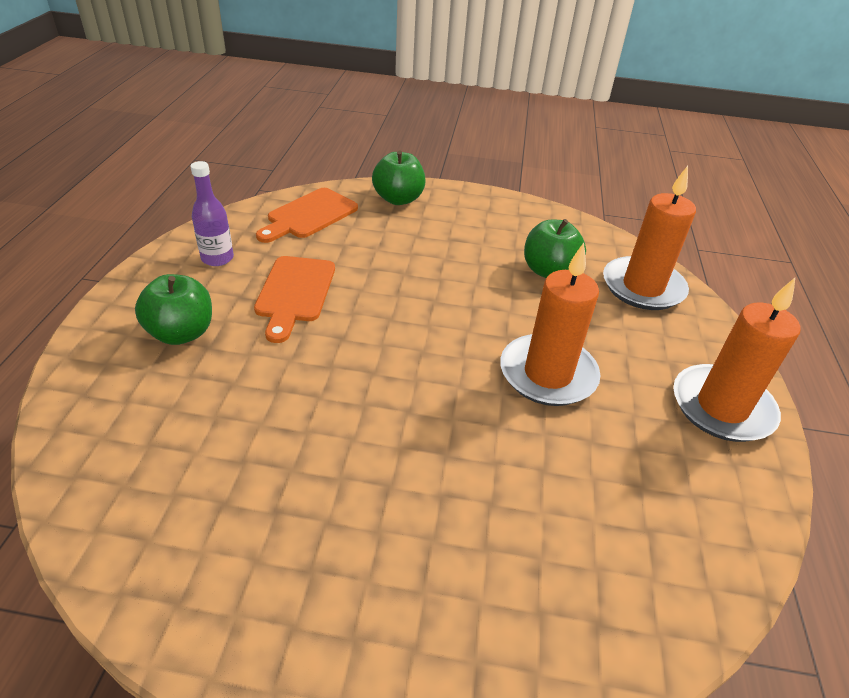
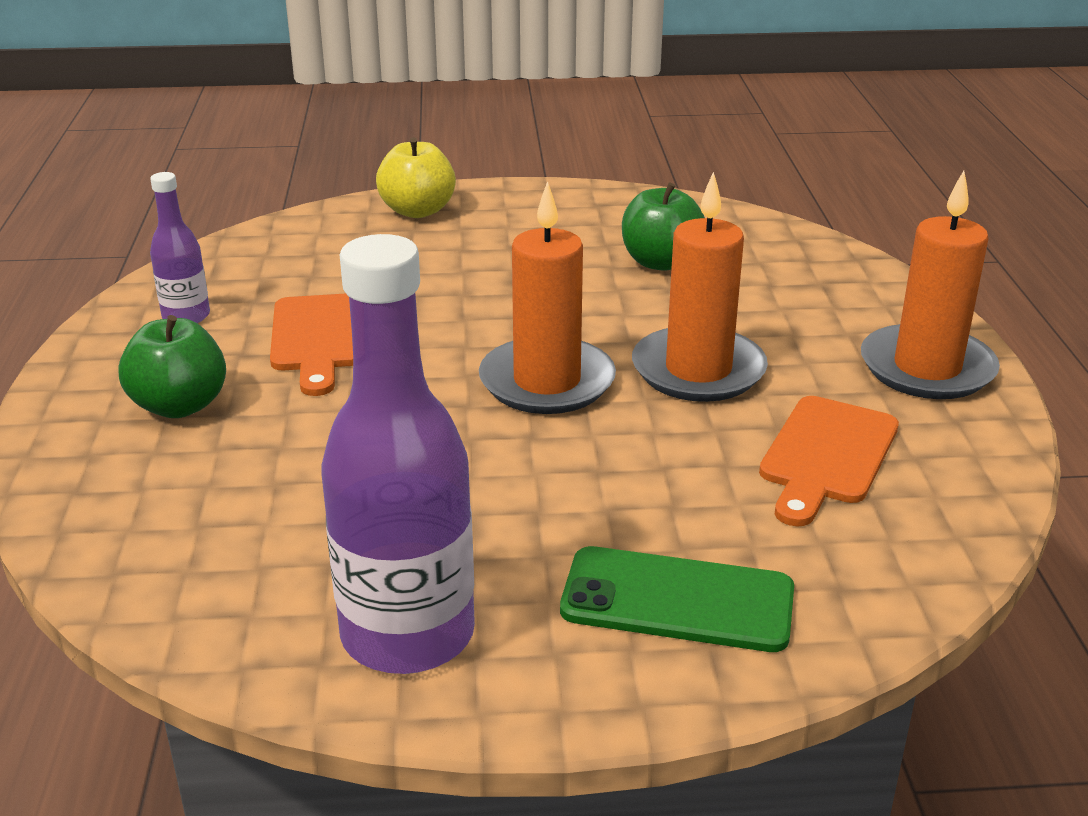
camera: 10 degrees left, 10 degrees down
(250, 590) = (408, 635): none -> purple bottle
(309, 215) = (296, 248): orange cutting board -> orange cutting board (826, 455)
(398, 199) = (417, 211): green apple -> yellow apple
(465, 605) = (677, 600): none -> green phone
(643, 287) = (791, 261): orange candle -> orange candle (547, 382)

